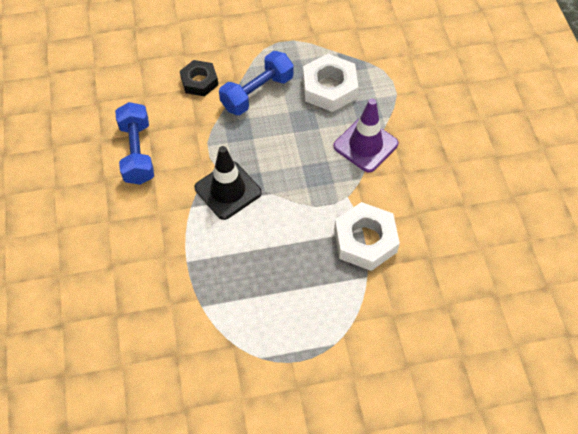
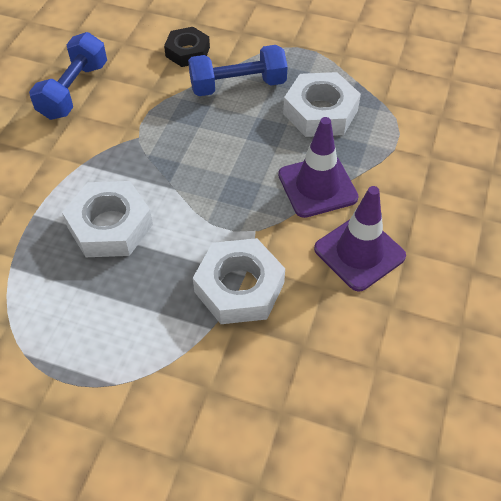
camera: 30 degrees right, 5 degrees down
(228, 190) = (132, 165): black traffic cone -> none
(248, 242) = (110, 226): none -> white nut
(423, 179) = (359, 252): none -> purple traffic cone

